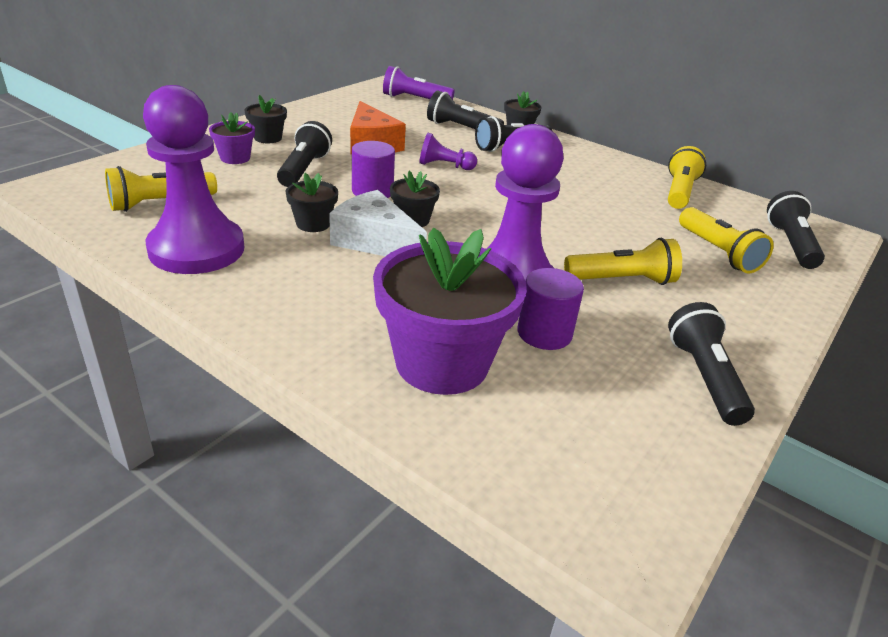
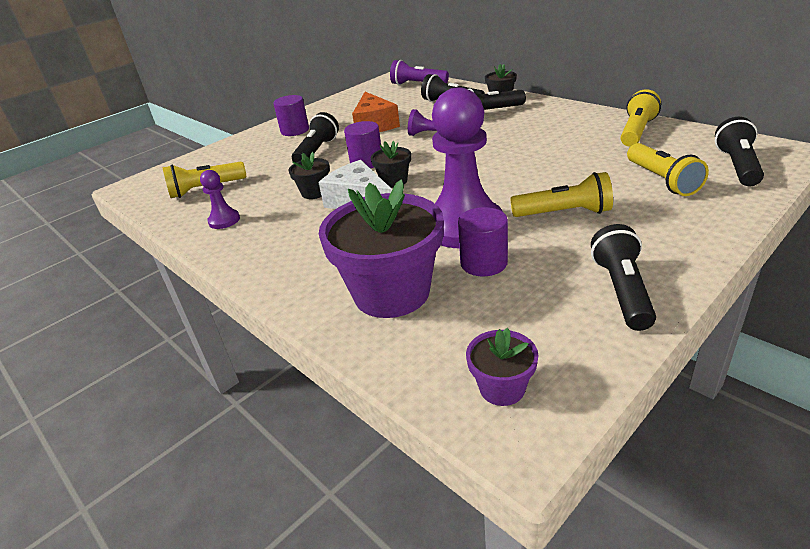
camera: 15 degrees right, 0 degrees up
(197, 249) = (224, 220): purple pawn -> purple pawn, size x0.44
(235, 158) = (267, 149): purple flower pot -> purple flower pot (502, 388)
(268, 138) = (295, 130): black flower pot -> purple cylinder

